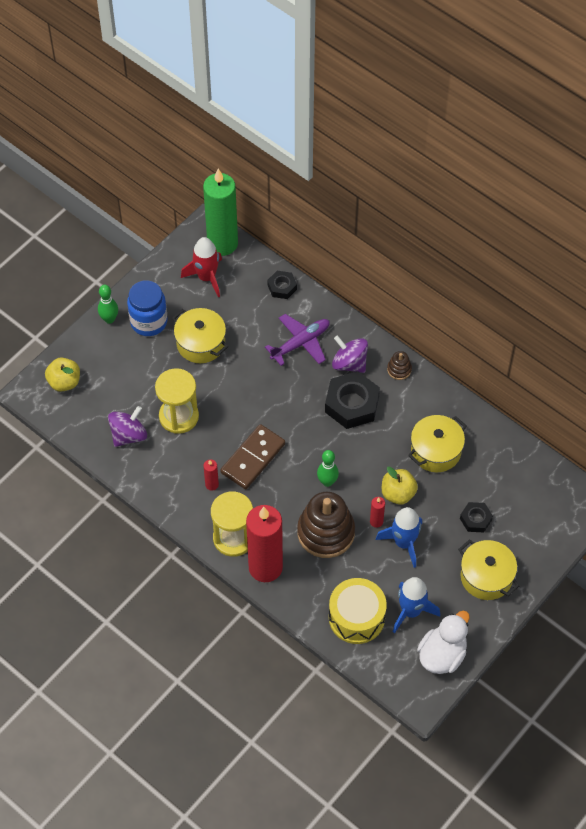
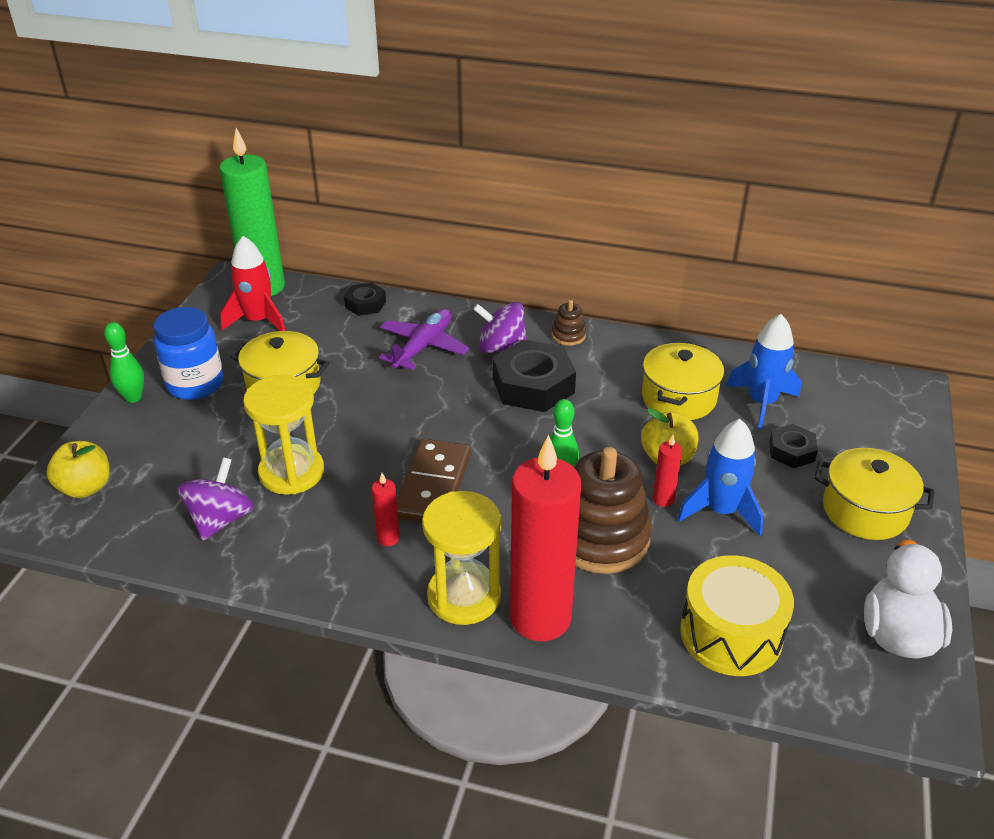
camera: 25 degrees left, 20 degrees down
(411, 611) = (802, 593): blue rocket -> blue rocket (761, 403)

